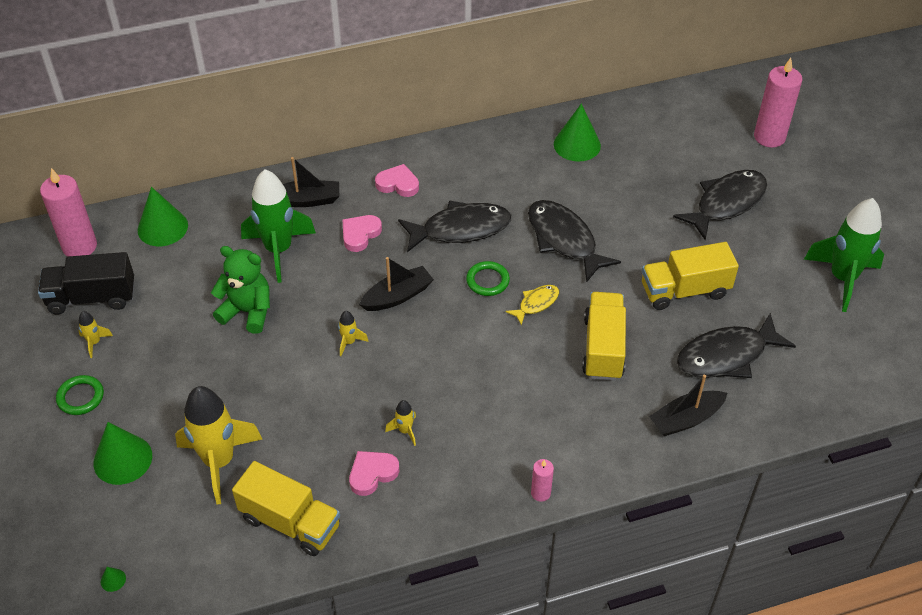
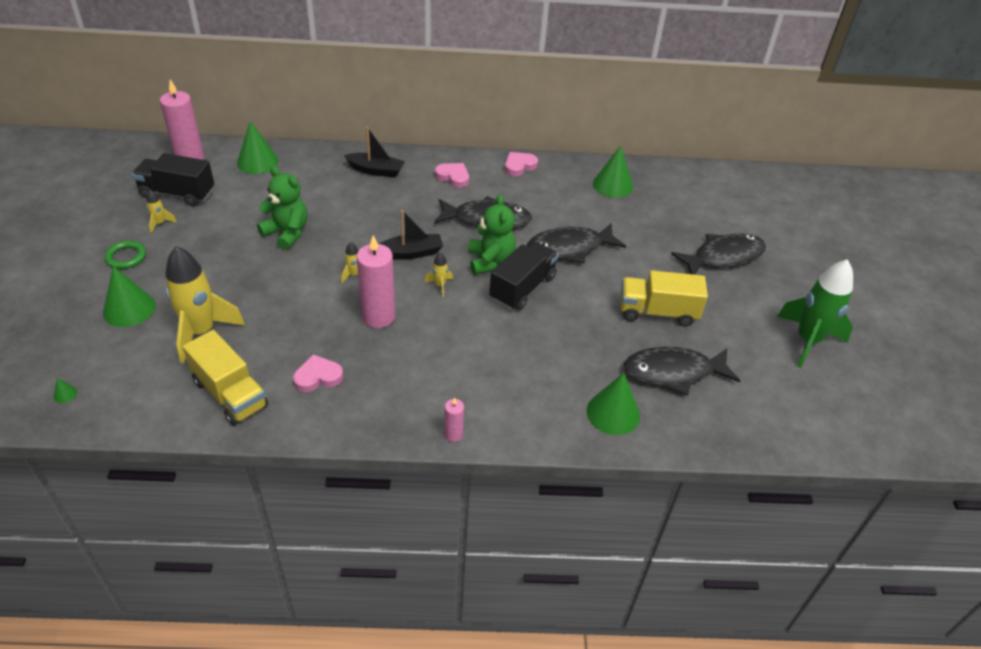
camera: 15 degrees right, 5 degrees down
(279, 250) = (335, 198): green rocket -> none
(360, 234) = (404, 203): pink heart -> pink heart (519, 166)
(405, 431) = (363, 352): yellow rocket -> yellow rocket (440, 285)
(487, 281) = (490, 261): green ring -> green teddy bear
(536, 304) = (522, 288): yellow fish -> black truck
(564, 240) = (569, 248): black fish -> black fish turned 90 degrees counterclockwise
(603, 348) = (564, 336): yellow truck -> none
(686, 419) = (613, 413): black boat -> green cone
(769, 137) = (783, 218): pink candle -> pink candle (378, 316)

